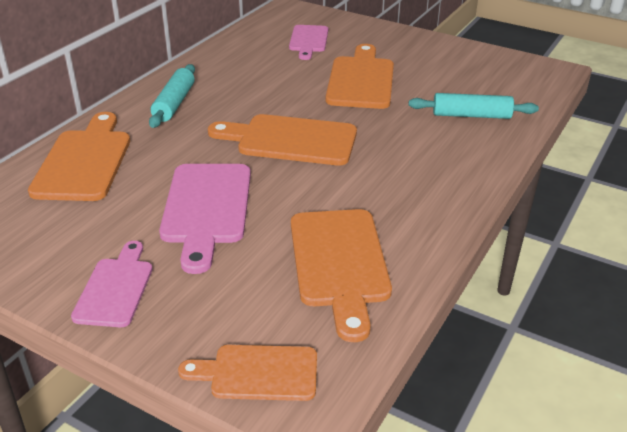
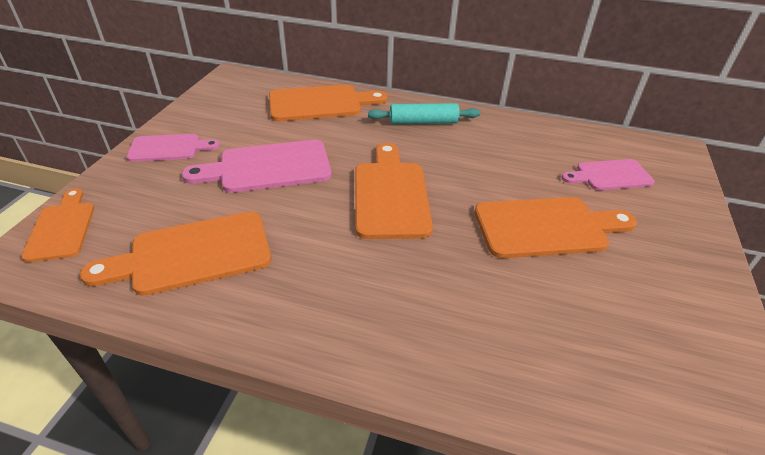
camera: 75 degrees right, 5 degrees up
(471, 115) = (522, 343): turquoise rolling pin -> none

